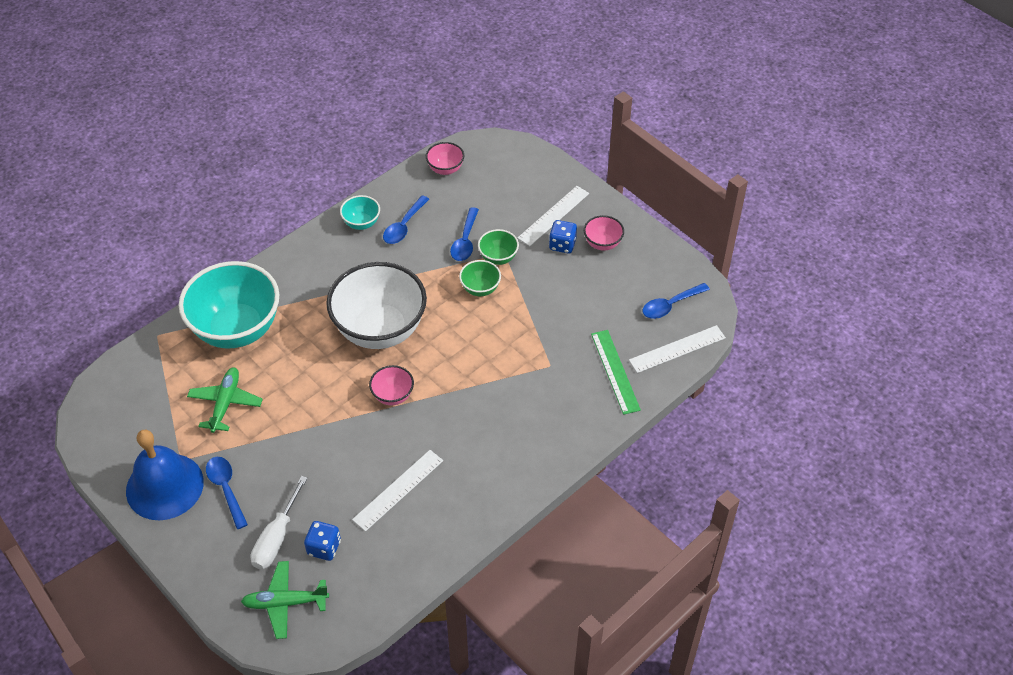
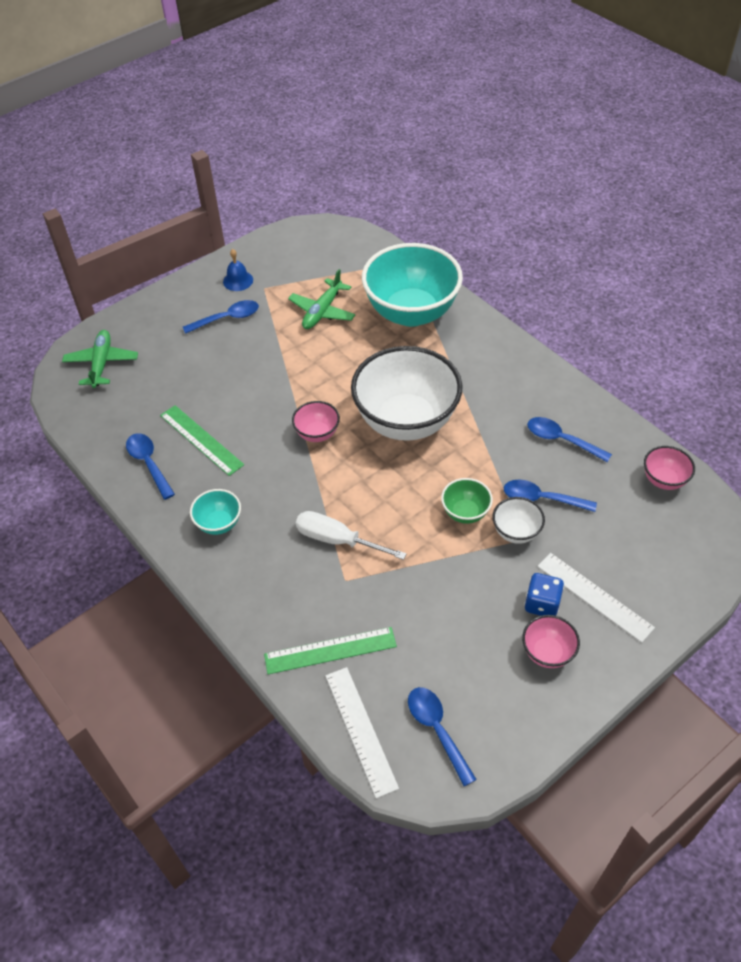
camera: 95 degrees right, 0 degrees up
(164, 486) = (238, 280): blue bell -> blue bell, size x0.45
(225, 403) = (322, 311): green plane -> green plane turned 105 degrees clockwise
(277, 537) = (169, 354): white screwdriver -> white screwdriver (338, 540)
(324, 547) = (150, 387): blue dice -> none
(361, 223) = (563, 402): turquoise bowl -> turquoise bowl (219, 523)
(398, 490) = (201, 440): white ruler -> green ruler
(428, 531) = (149, 463): none -> blue spoon
(498, 258) = (516, 532): green bowl -> white bowl

